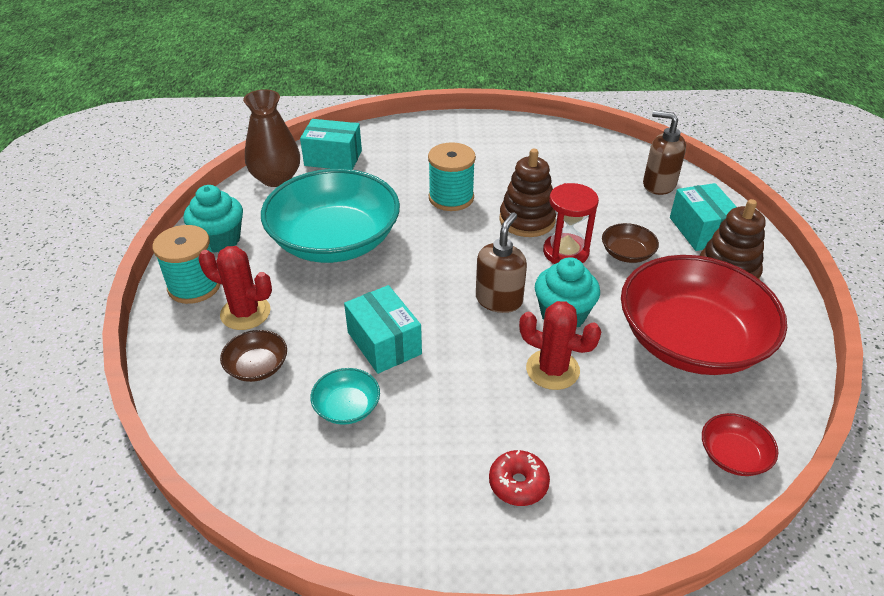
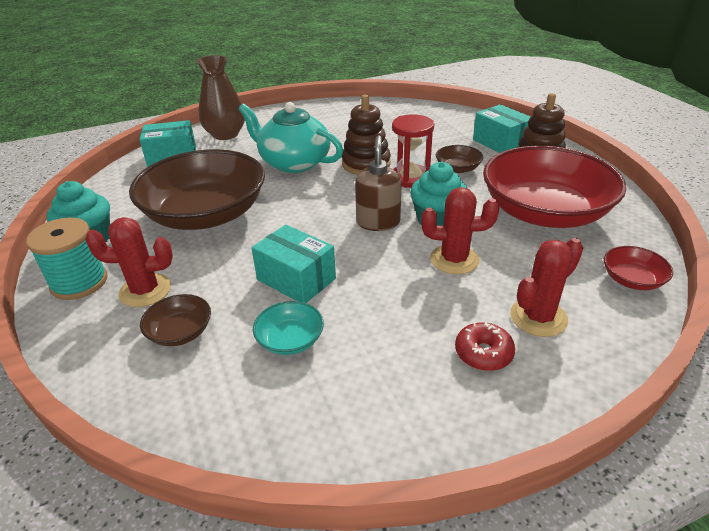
camera: 20 degrees left, 5 degrees down
(276, 178) = (124, 181): brown vase -> brown vase (225, 134)
(334, 241) = (206, 214): turquoise bowl -> brown bowl
(451, 198) = (294, 162): turquoise spool -> turquoise teapot
(598, 464) = (538, 317): none -> red cactus
(658, 184) = (450, 122): brown soap dispenser -> none

